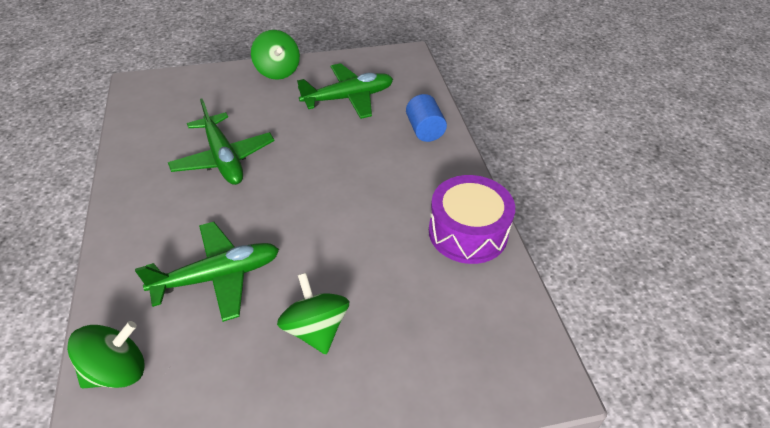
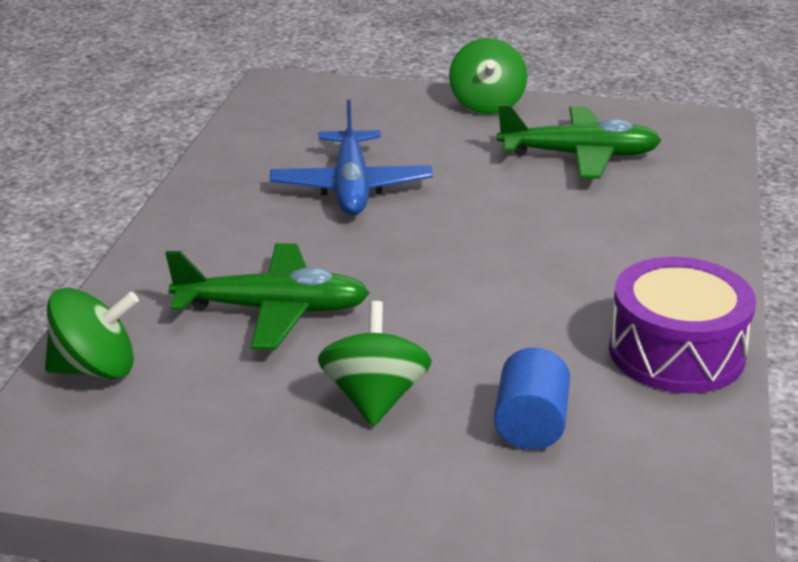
camera: 25 degrees right, 15 degrees down
(224, 158) = (351, 187): green plane -> blue plane
(424, 130) = (681, 217): blue cylinder -> blue cylinder (530, 425)

